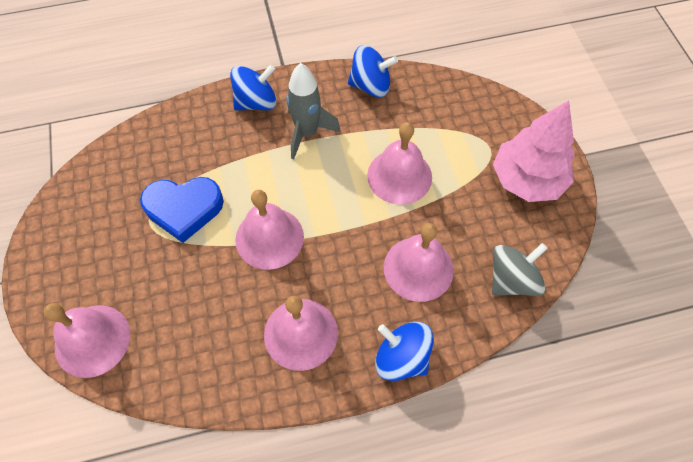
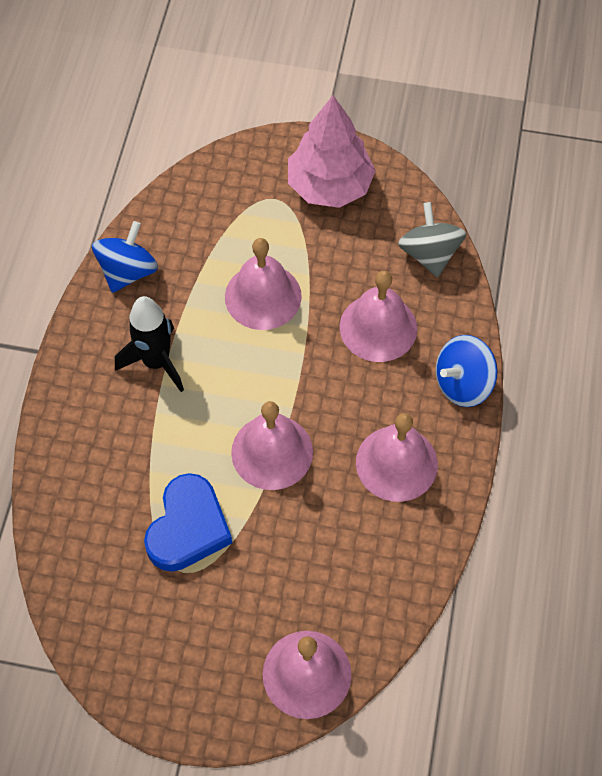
camera: 65 degrees left, 0 degrees up
(256, 102) = (80, 399): blue spinning top -> none
(307, 133) = (156, 362): grey rocket -> black rocket

